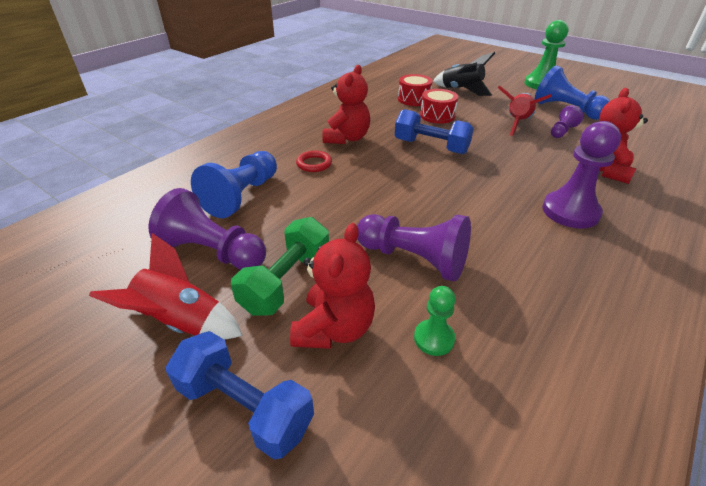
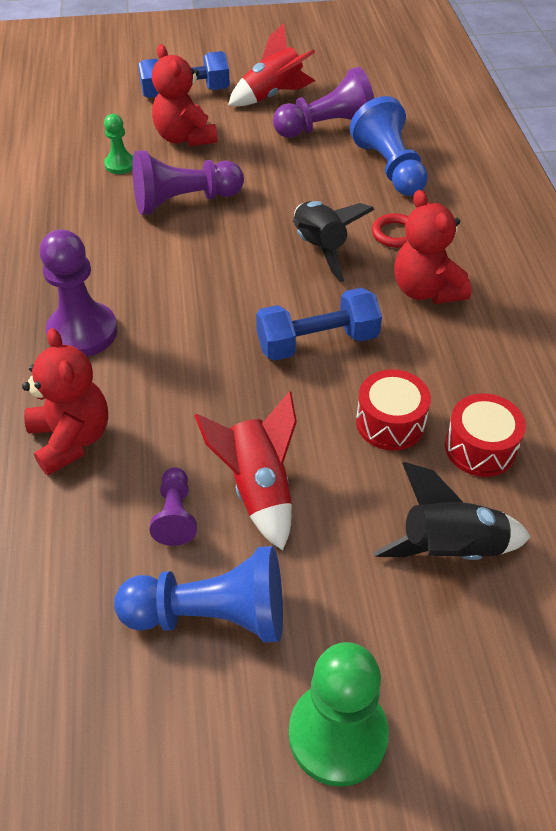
camera: 135 degrees right, 10 degrees up
(286, 281) = (250, 141): green dumbbell -> none
(366, 178) = (320, 249): none -> black rocket

